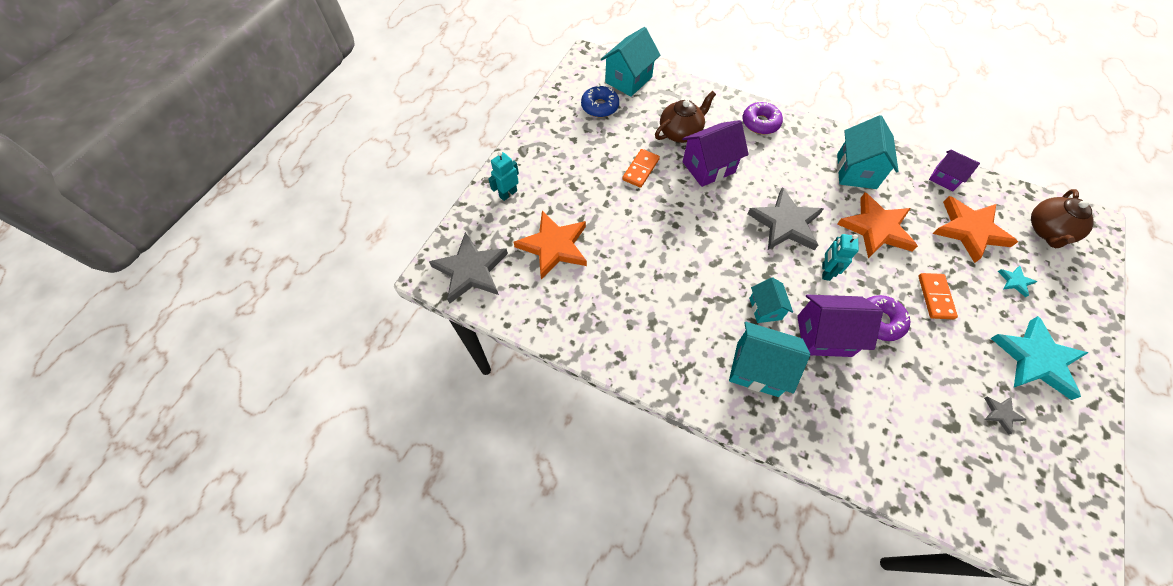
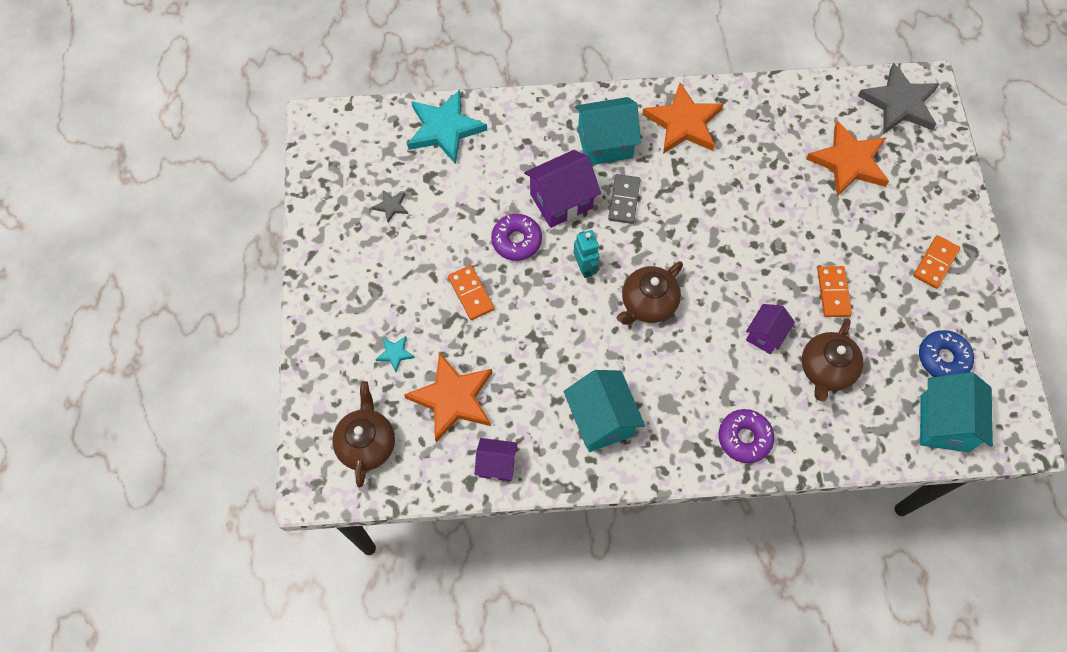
camera: 150 degrees right, 5 degrees up
(508, 194) = (938, 192): turquoise robot -> none
(554, 154) = (935, 263): none -> orange domino
(708, 167) = (765, 335): purple house -> purple house, size x0.61
(765, 309) = (624, 200): turquoise house -> grey domino
(785, 224) = (647, 303): grey star -> brown teapot
(876, 228) = (552, 347): orange star -> orange star (683, 123)
(1036, 359) = (365, 274): turquoise star -> turquoise star (444, 129)

